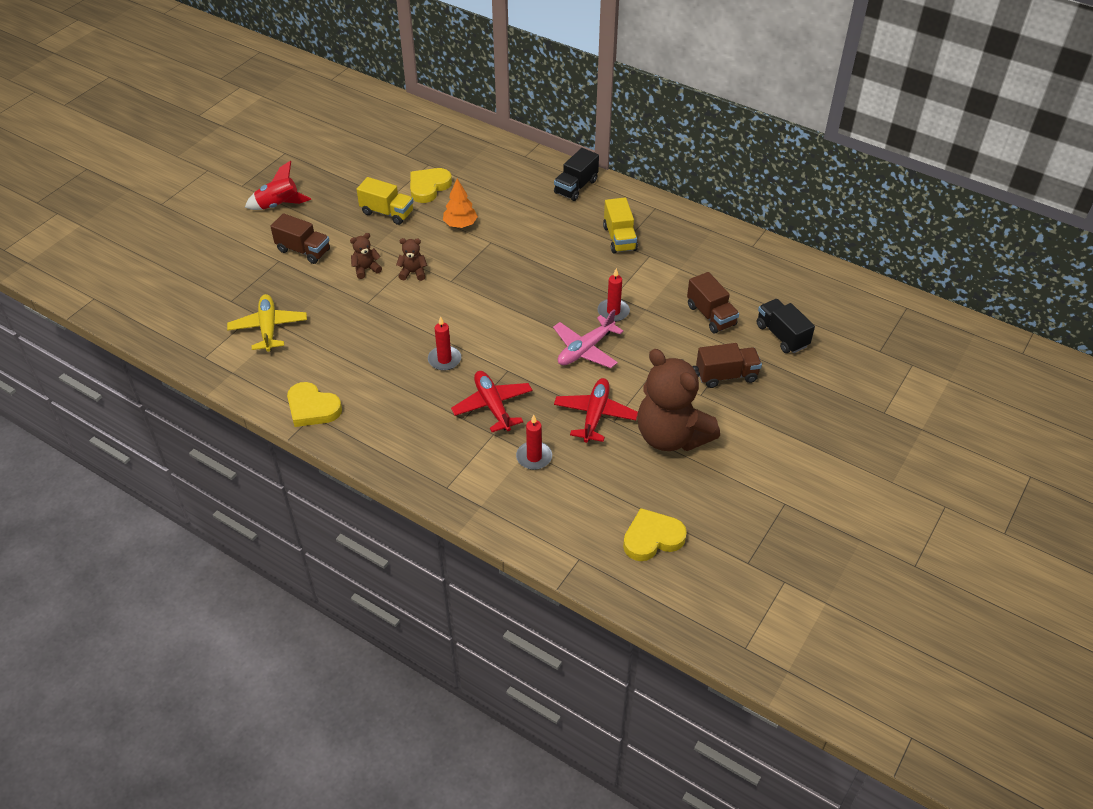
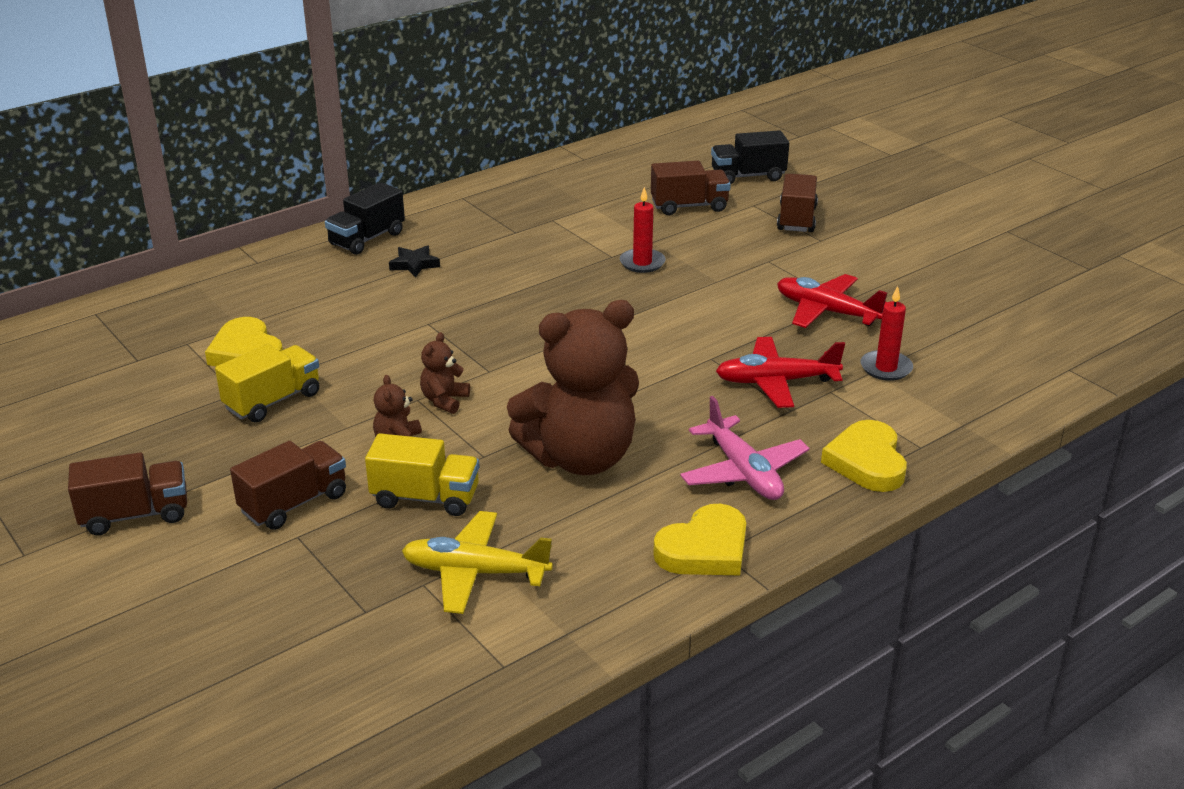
camera: 70 degrees left, 15 degrees down
(279, 205) = (135, 515): red rocket -> brown truck
(444, 360) = (660, 405): red candle -> none
(460, 224) = (365, 340): orange tree -> none
(555, 215) = (414, 264): none -> black star
(576, 187) = (367, 239): black truck -> black truck turned 75 degrees clockwise
(585, 349) = (702, 295): pink plane -> pink plane (743, 472)
(619, 238) = (502, 231): yellow truck -> yellow truck (425, 498)
(652, 538) = (1044, 315): yellow heart -> yellow heart (867, 462)
(671, 436) = (882, 271): brown teddy bear -> brown teddy bear (580, 458)

